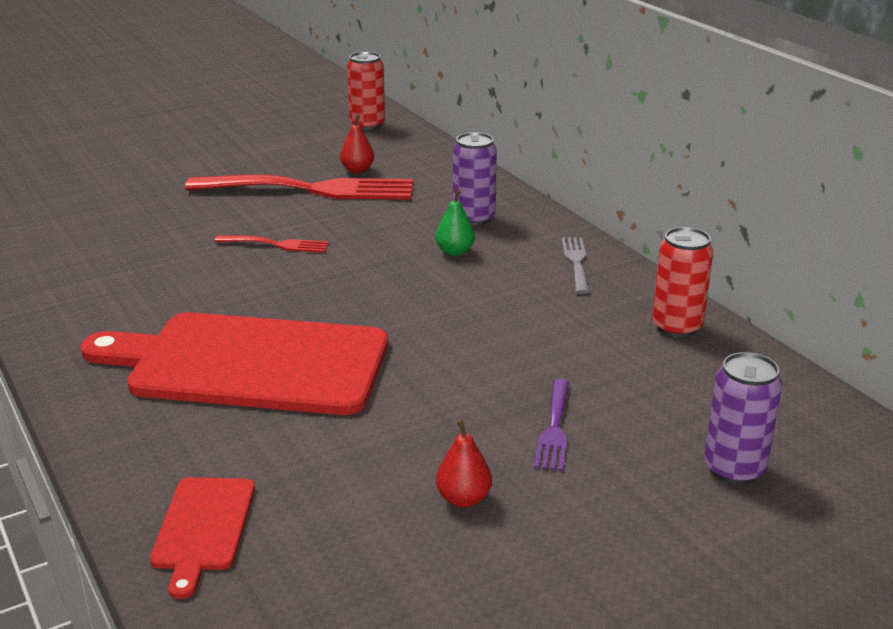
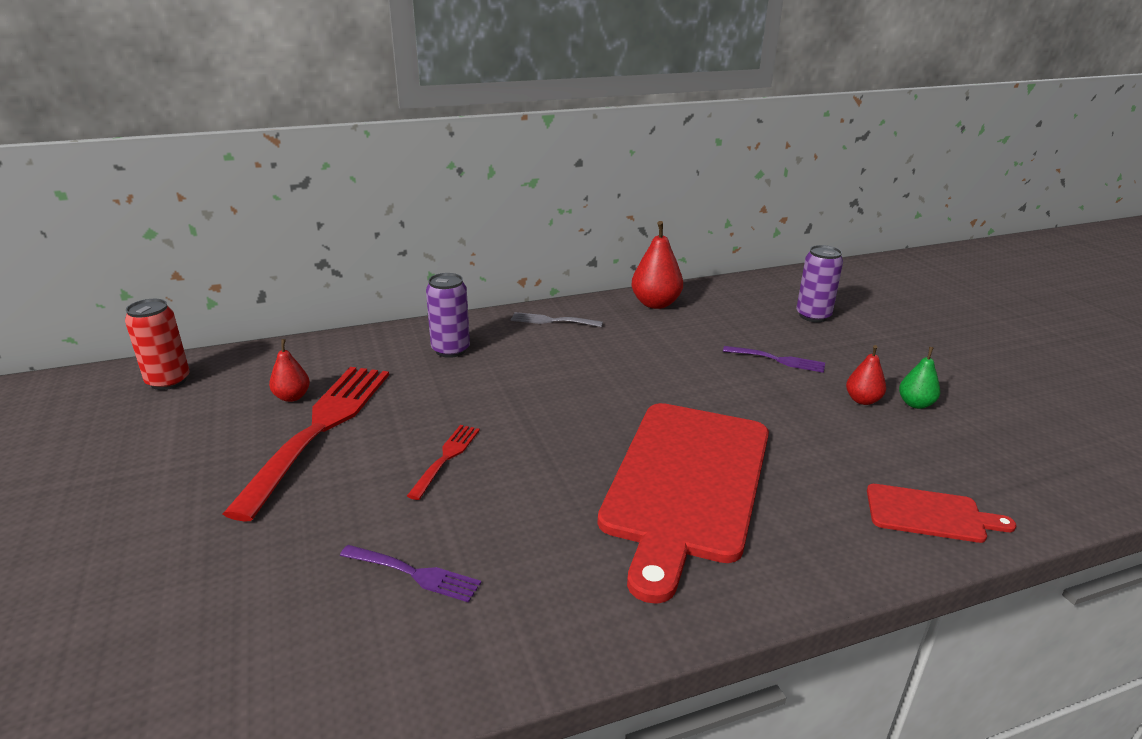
camera: 80 degrees left, 0 degrees up
(127, 255) = (414, 574): none -> purple fork
(455, 252) = (511, 365): green pear -> green pear (915, 404)
(676, 327) = (655, 304): red can -> red pear

